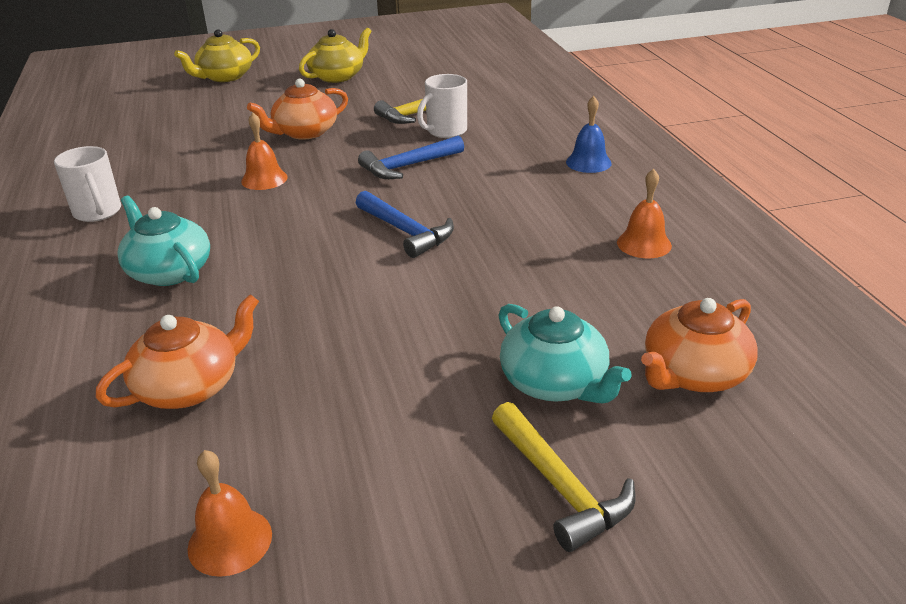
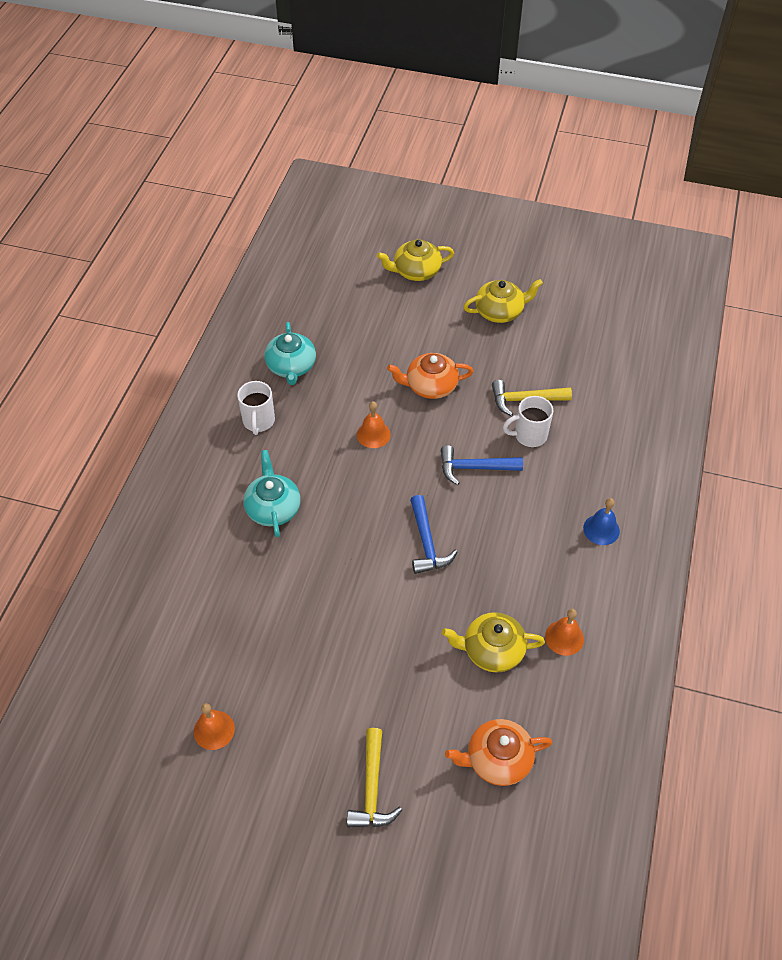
camera: 30 degrees right, 20 degrees up
(190, 386) = (241, 616): orange teapot -> none
(555, 383) = (420, 721): turquoise teapot -> turquoise teapot (291, 366)
(575, 284) = (492, 650): none -> yellow teapot

